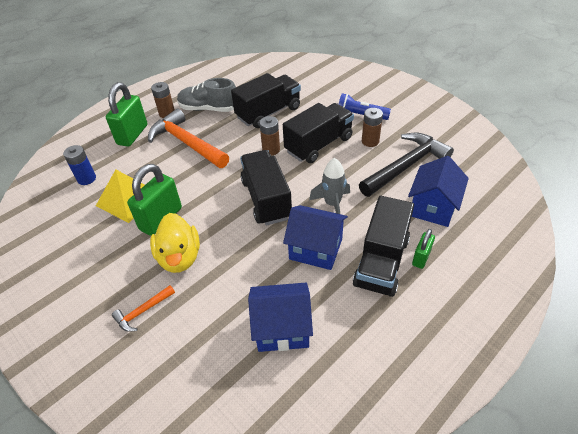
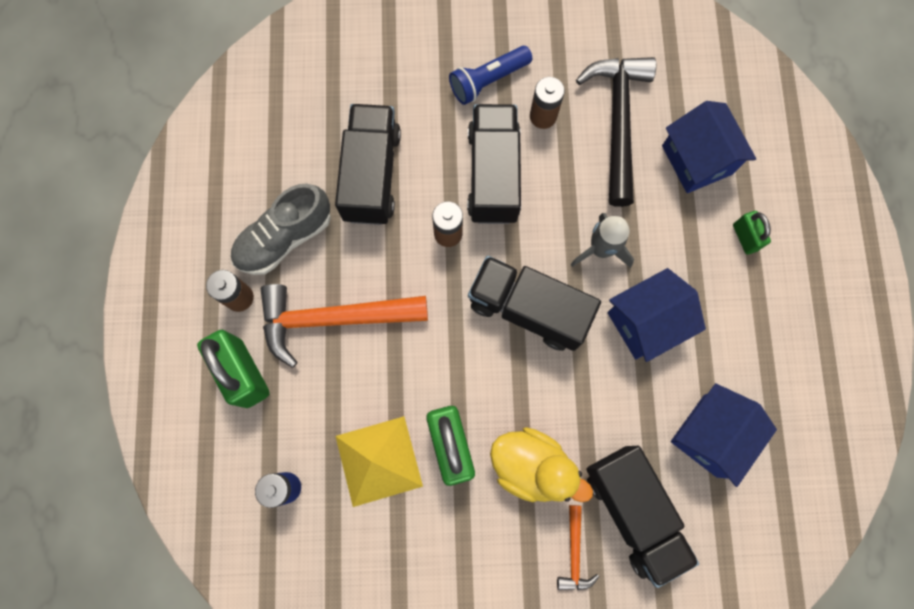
camera: 50 degrees left, 30 degrees up
(381, 262) = (717, 277): black truck -> black truck (633, 511)

